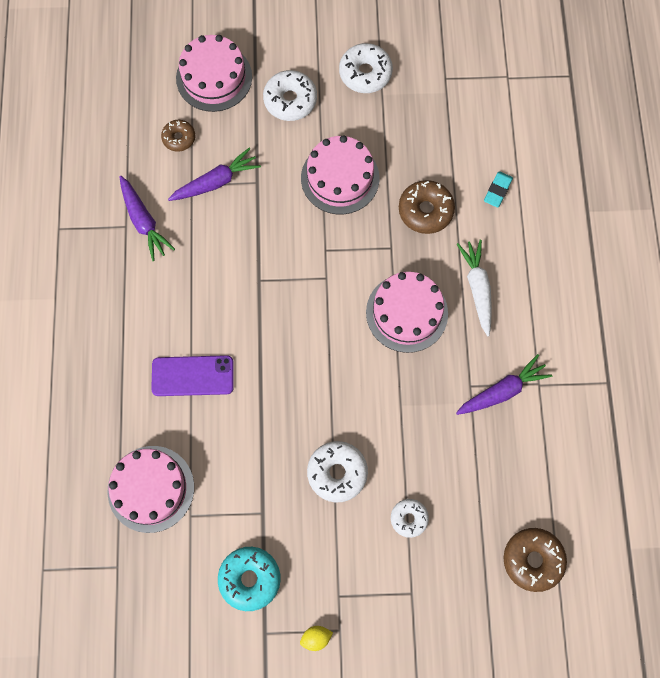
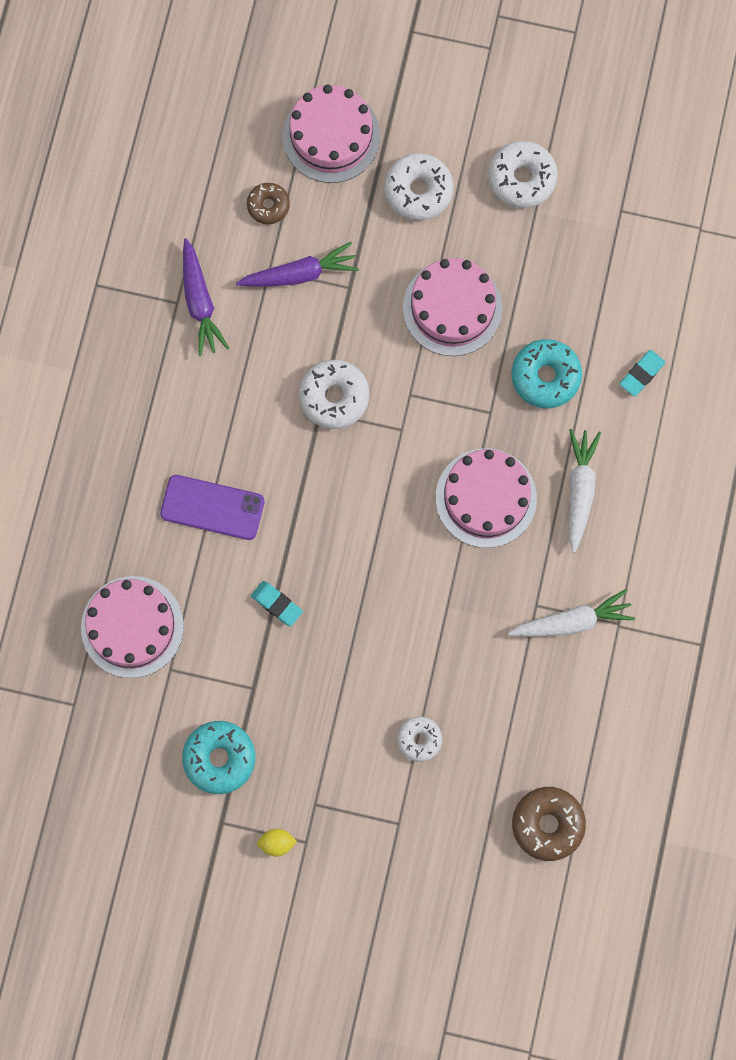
camera: 15 degrees right, 5 degrees up
(264, 439) = (277, 604): none -> turquoise eraser
(337, 473) = (351, 665): white donut -> white donut (334, 397)
(425, 210) = (545, 377): brown donut -> turquoise donut
(502, 390) = (572, 621): purple carrot -> white carrot

